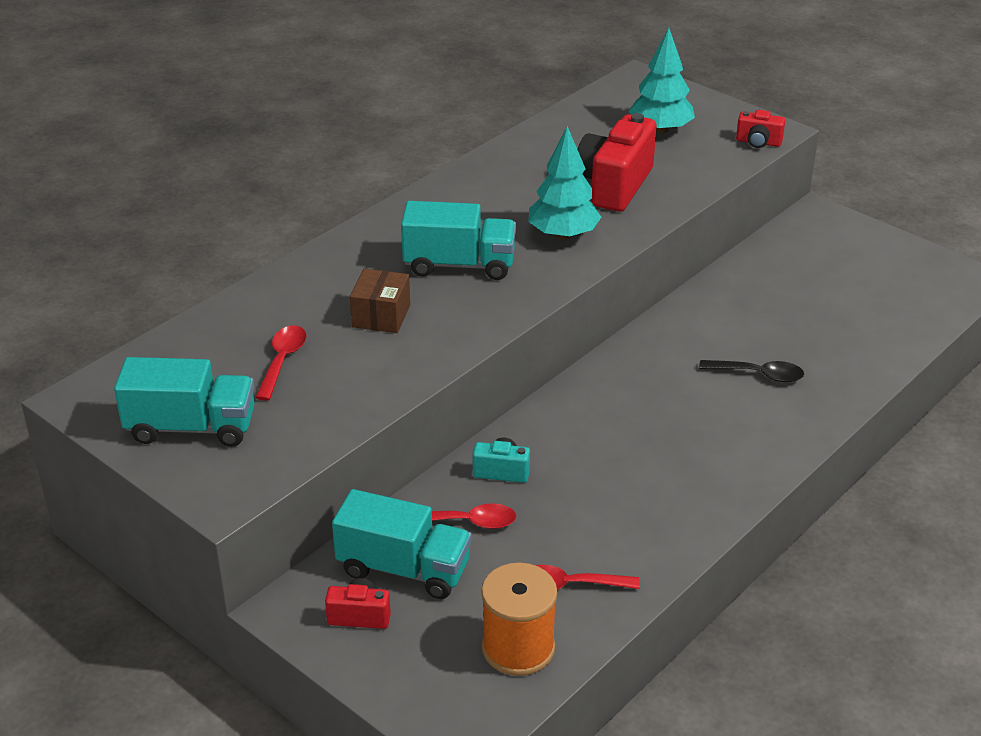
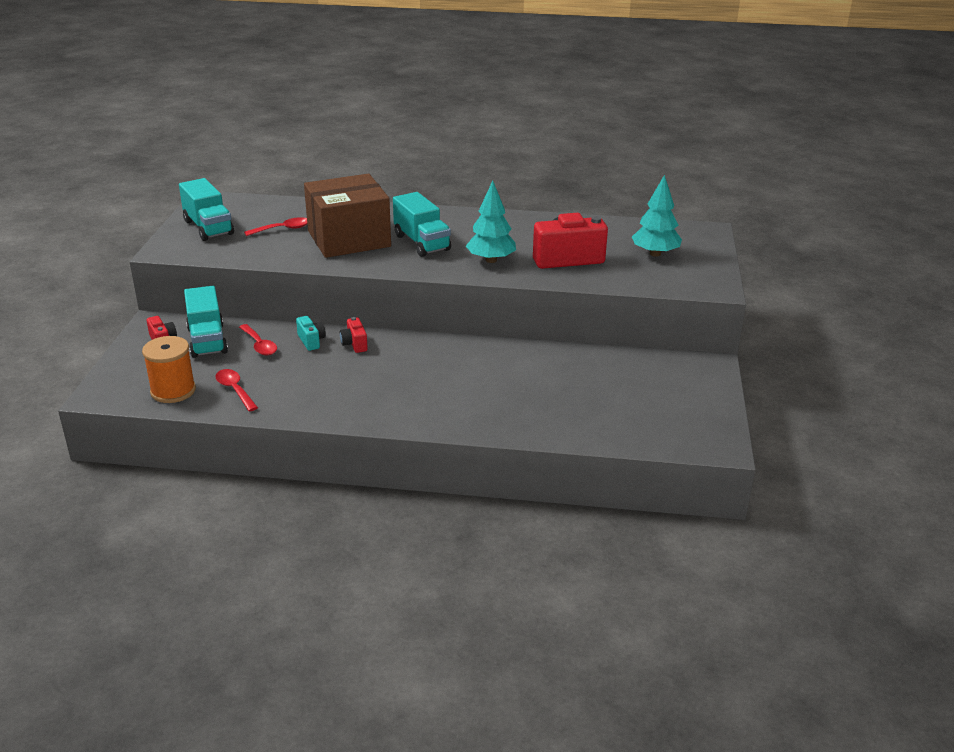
camera: 55 degrees right, 5 degrees down
(381, 316) = (349, 239): brown box -> brown box, size x2.21
(758, 142) = (692, 287): red camera -> red camera (354, 344)
(758, 374) = (495, 393): black spoon -> none

